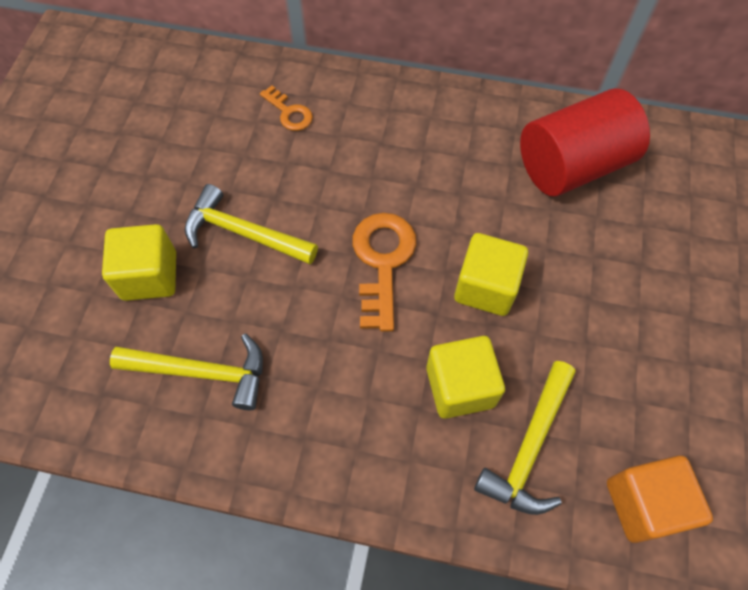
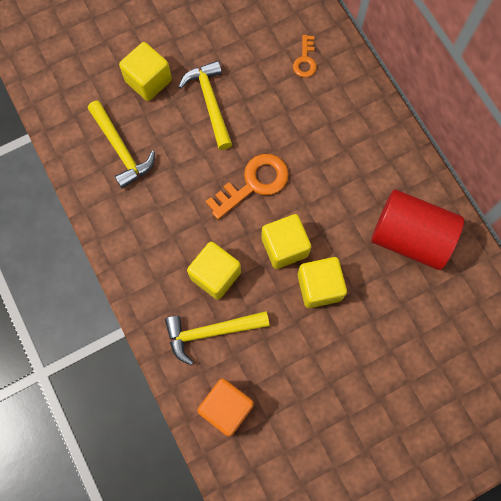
camera: 50 degrees right, 10 degrees up
(562, 288) = (319, 287): none -> yellow cube

